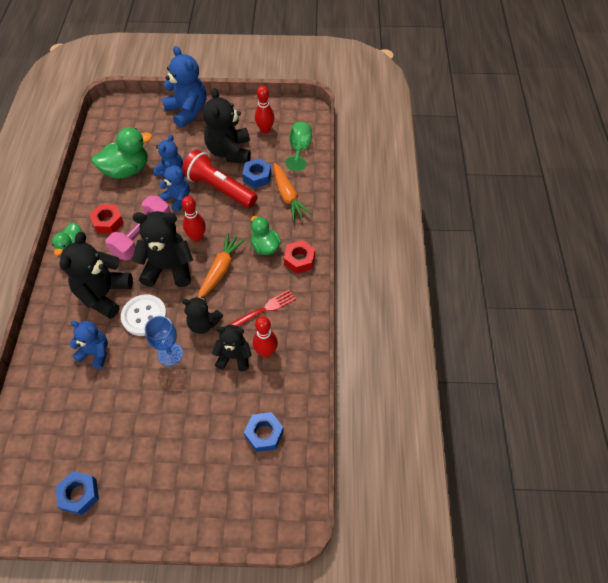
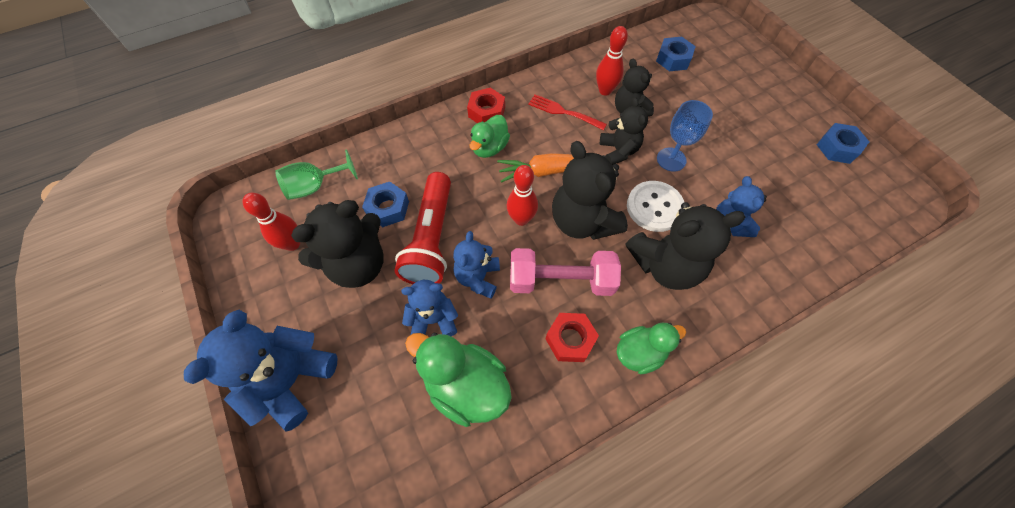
camera: 120 degrees left, 5 degrees up
(288, 196) = (403, 162): orange carrot -> none

